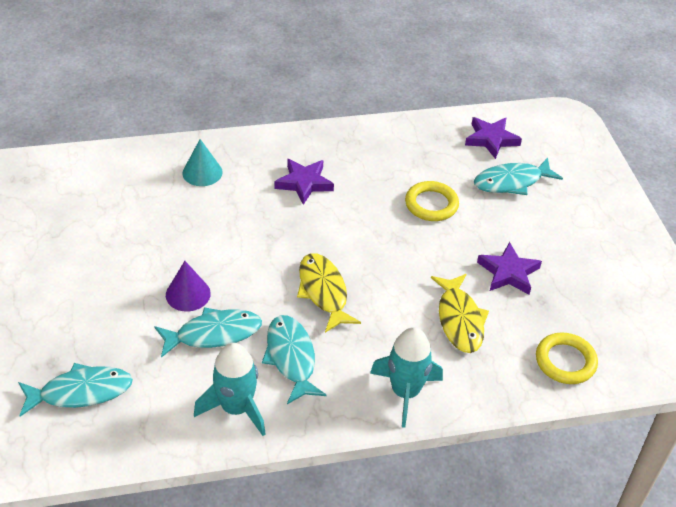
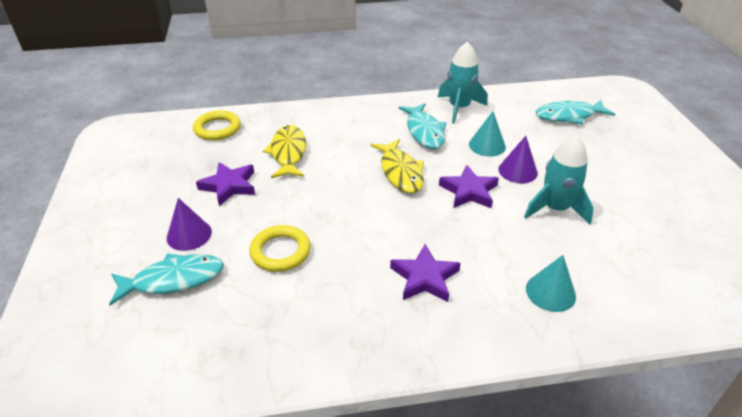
camera: 175 degrees left, 5 degrees down
(213, 334) = (487, 145): turquoise fish -> turquoise cone
(405, 392) = (342, 114): turquoise rocket -> turquoise rocket (555, 209)
(491, 139) = (165, 347): purple star -> purple star (469, 191)
(520, 219) = (189, 235): none -> purple cone

